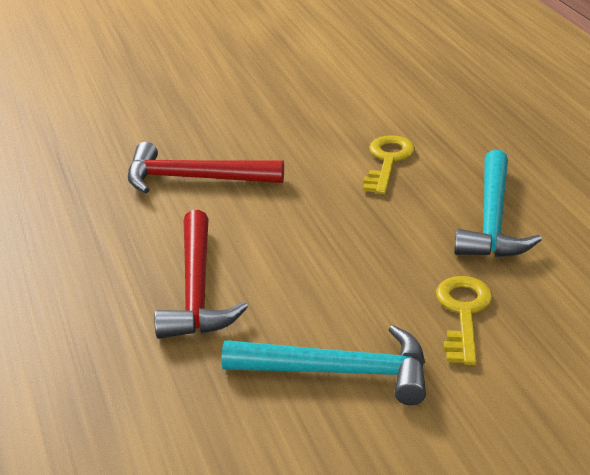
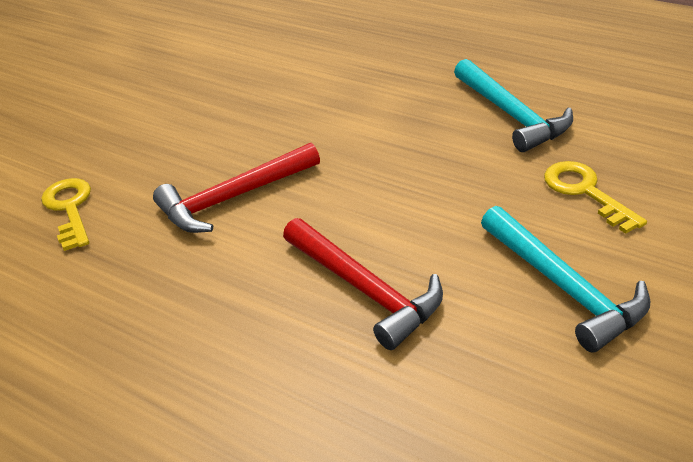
camera: 35 degrees left, 5 degrees up
(339, 371) = (564, 287): turquoise hammer -> turquoise hammer turned 90 degrees clockwise
(388, 161) = (377, 107): yellow key -> yellow key (69, 209)

